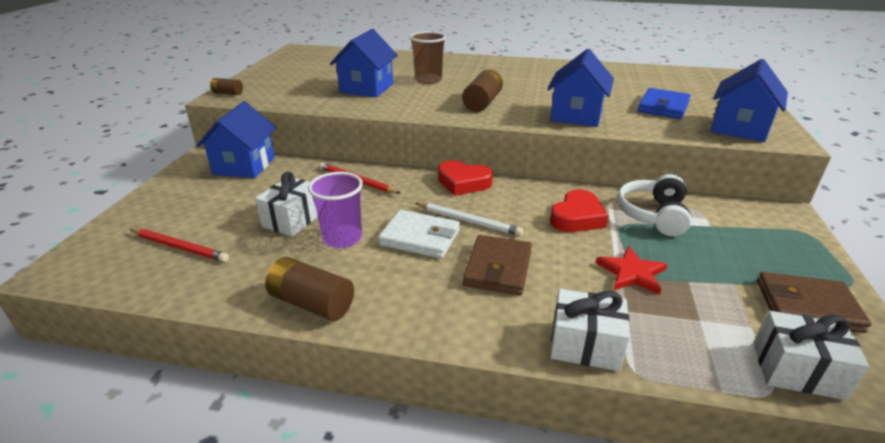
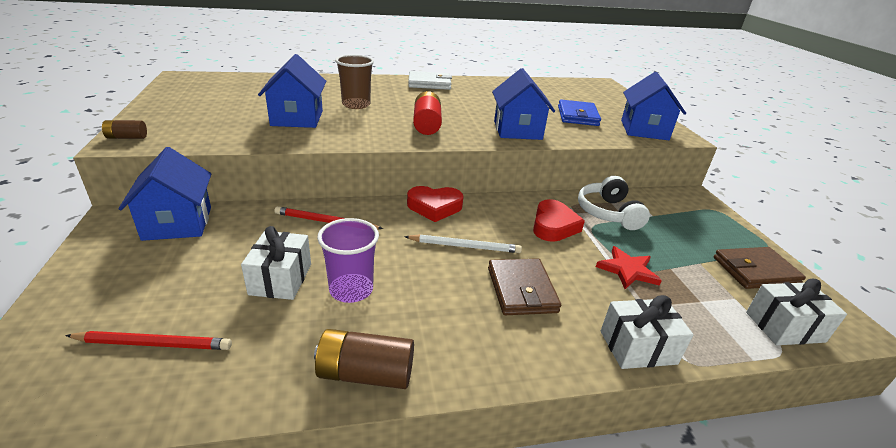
camera: 25 degrees left, 0 degrees up
(420, 237) = (430, 273): white wallet -> white wallet (429, 83)
(482, 103) = (426, 125): brown battery -> red battery

